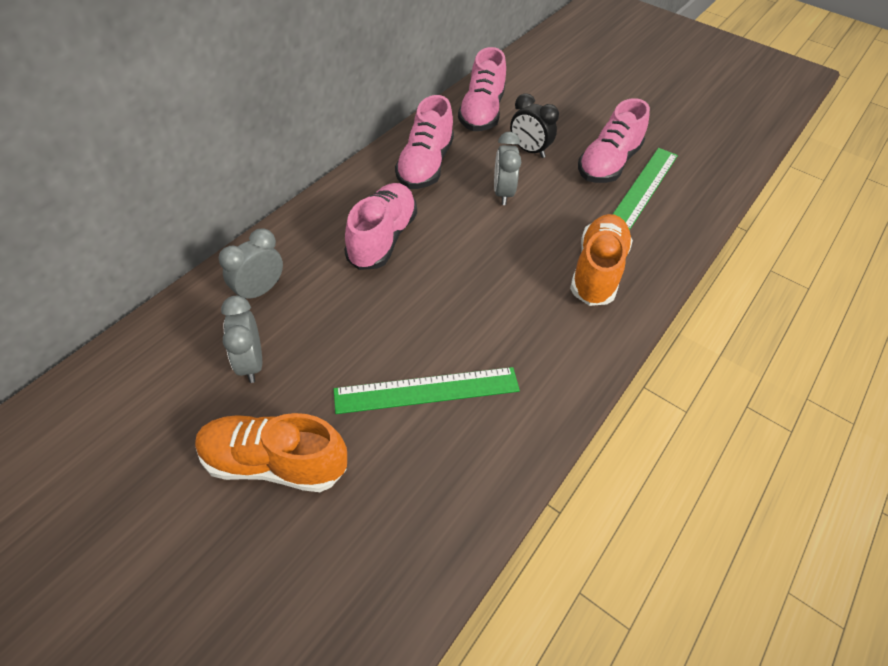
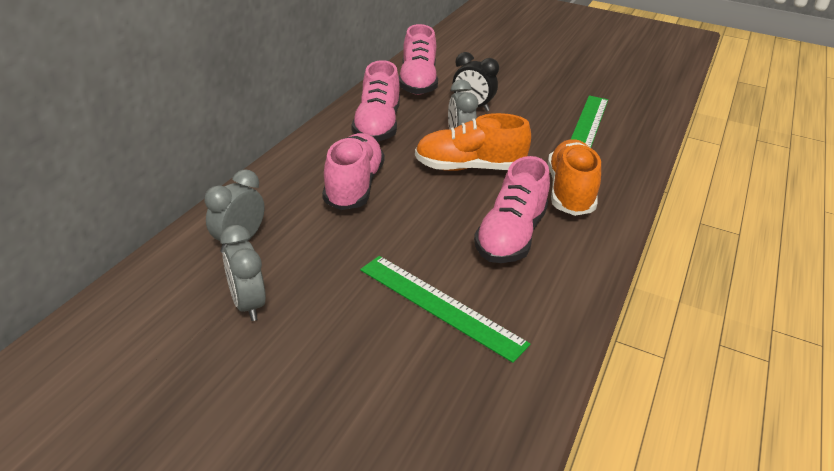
camera: 10 degrees left, 15 degrees down
(274, 463) = (299, 390): orange shoe -> orange shoe (469, 167)
(427, 390) = (440, 305): green ruler -> green ruler turned 60 degrees clockwise
(608, 164) = (548, 111): pink shoe -> pink shoe (510, 236)

